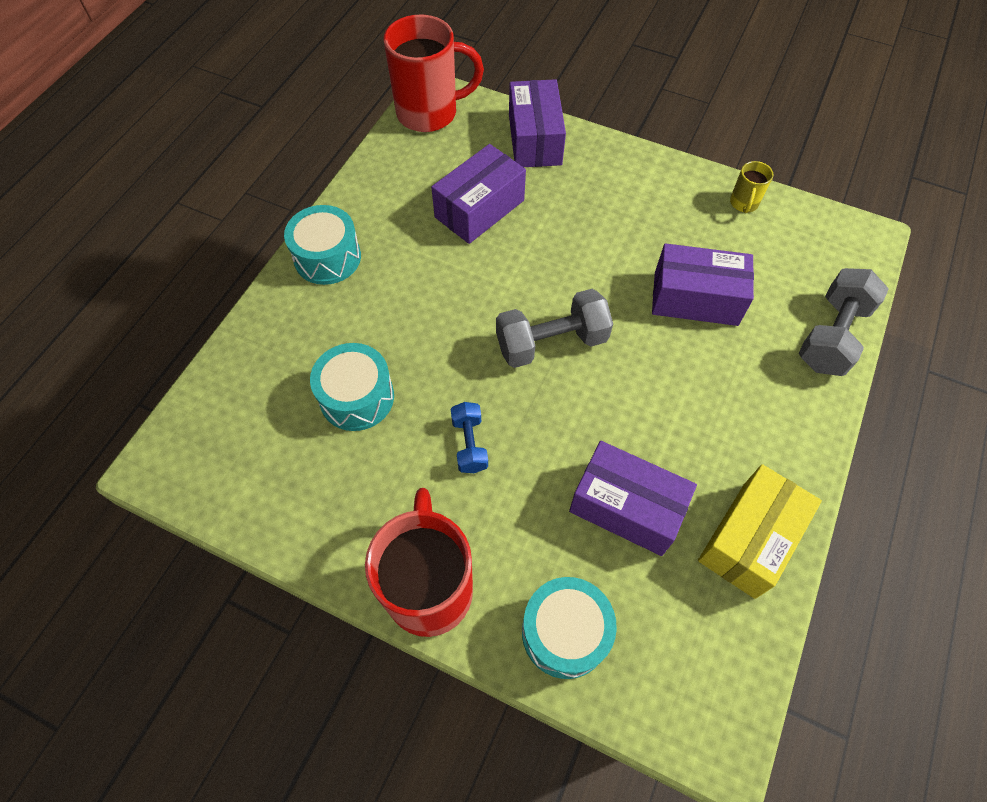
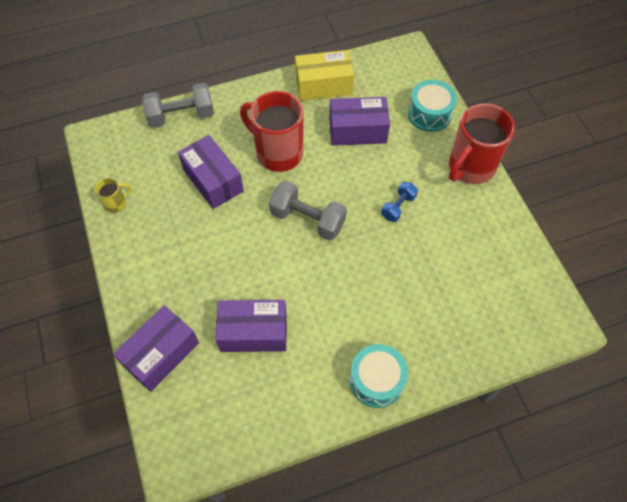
camera: 135 degrees left, 0 degrees up
(357, 397) = (433, 274): turquoise drum -> none
(429, 113) = (197, 448): red mug -> red mug (278, 153)
(626, 507) = (357, 130): purple box -> purple box turned 75 degrees counterclockwise

